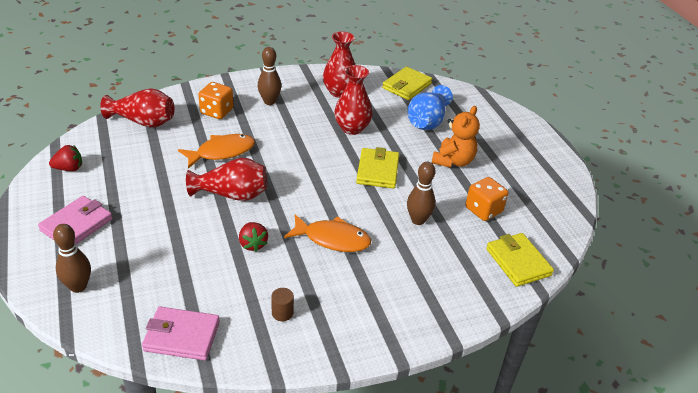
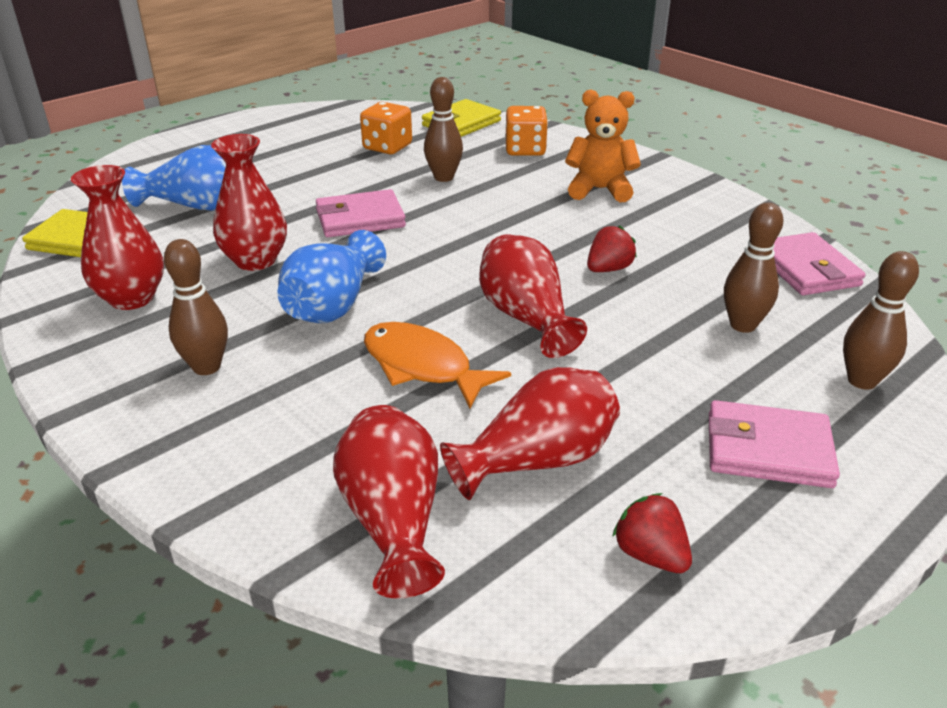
camera: 110 degrees left, 5 degrees down
(137, 161) = (538, 460): none -> red vase
(158, 269) = (742, 325): none -> brown bowling pin
(216, 111) = (284, 423): orange dice -> orange dice (525, 150)
(282, 313) = (689, 221): brown cylinder -> none
(291, 141) = (333, 305): none -> blue vase
(332, 239) = (535, 219): orange fish -> none
(377, 171) = (360, 219): yellow wallet -> pink wallet
(453, 161) = (295, 175): orange teddy bear -> orange teddy bear (599, 190)

